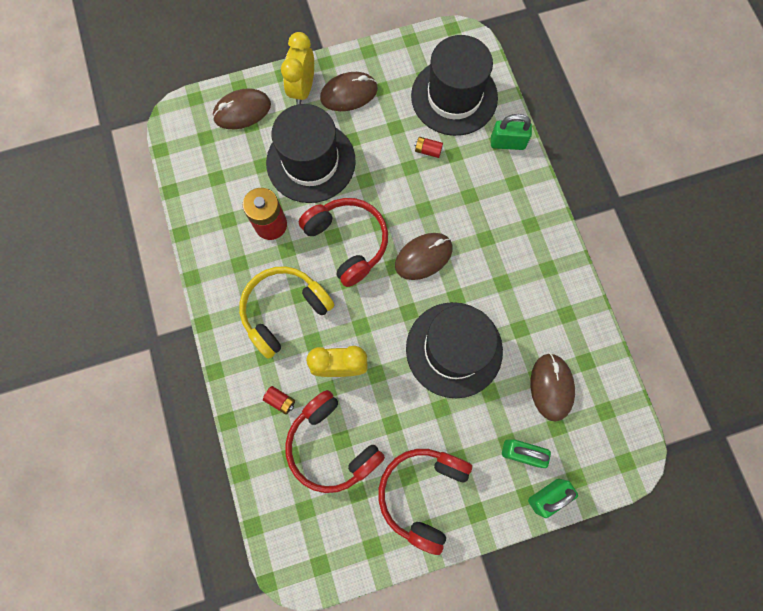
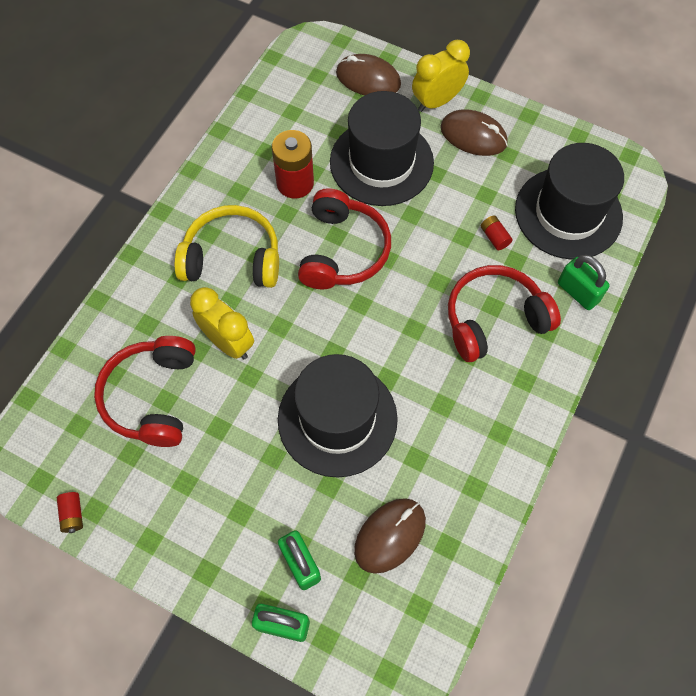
camera: 45 degrees right, 10 degrees down
(280, 400) = (153, 323): red battery -> red battery (73, 514)
(422, 493) = (180, 509): red headphones -> red headphones (494, 319)
(423, 257) = (394, 319): brown mouse -> none

